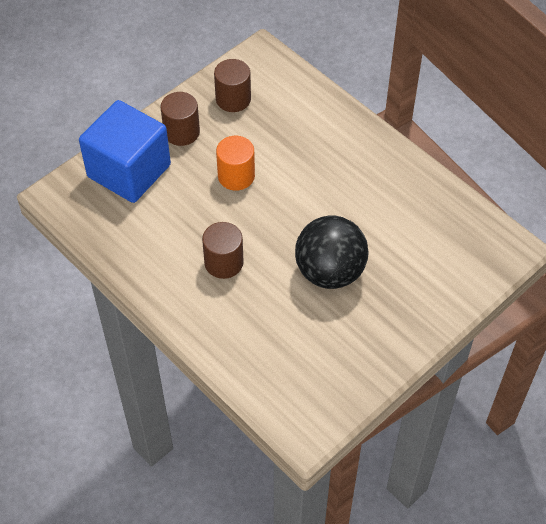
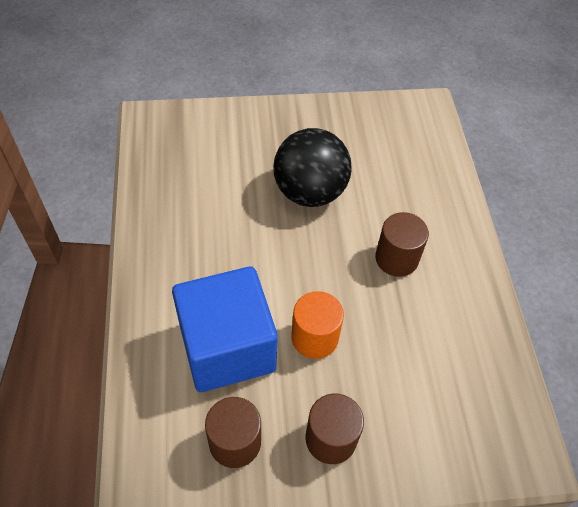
camera: 145 degrees left, 0 degrees up
(129, 171) = (427, 428): blue cube -> blue cube (227, 348)

